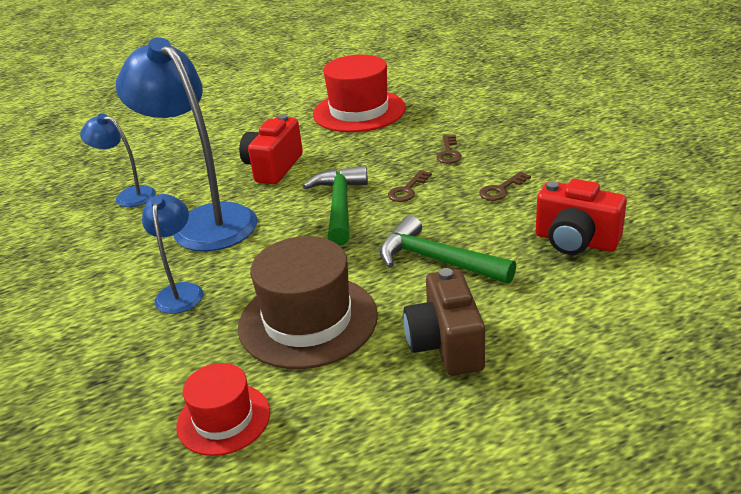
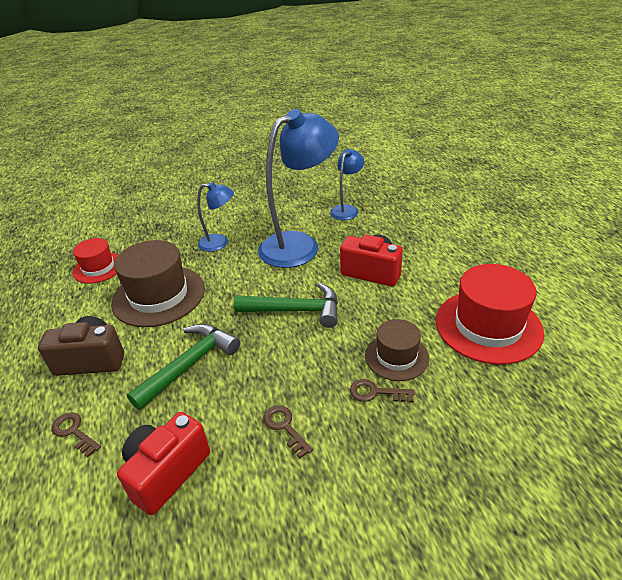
camera: 95 degrees right, 5 degrees up
(403, 147) = (396, 356): none -> brown hat
(407, 190) = (308, 354): brown key -> brown key (74, 432)

